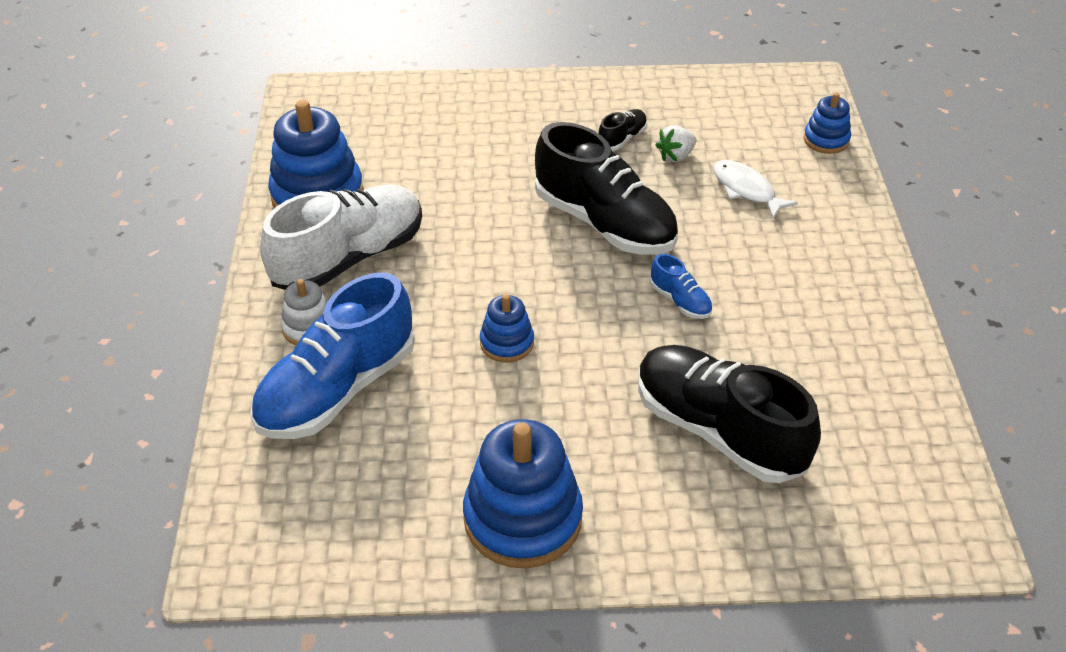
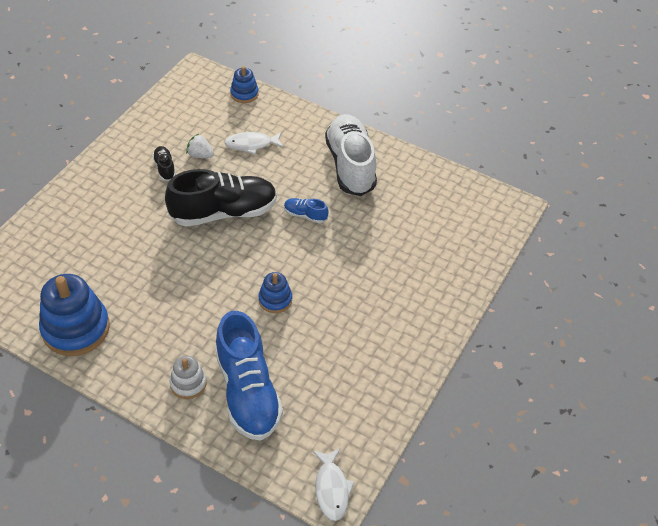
camera: 60 degrees left, 5 degrees up
(238, 556) = (331, 489): none -> white fish
(349, 258) = (147, 338): white shoe -> white shoe (350, 165)
(523, 518) = (394, 353): blue stacking toy -> none
(676, 156) = (200, 155): white strawberry -> white strawberry turned 120 degrees clockwise
(680, 301) = (305, 215): blue shoe -> blue shoe turned 150 degrees counterclockwise
(718, 431) = (397, 250): black shoe -> none

